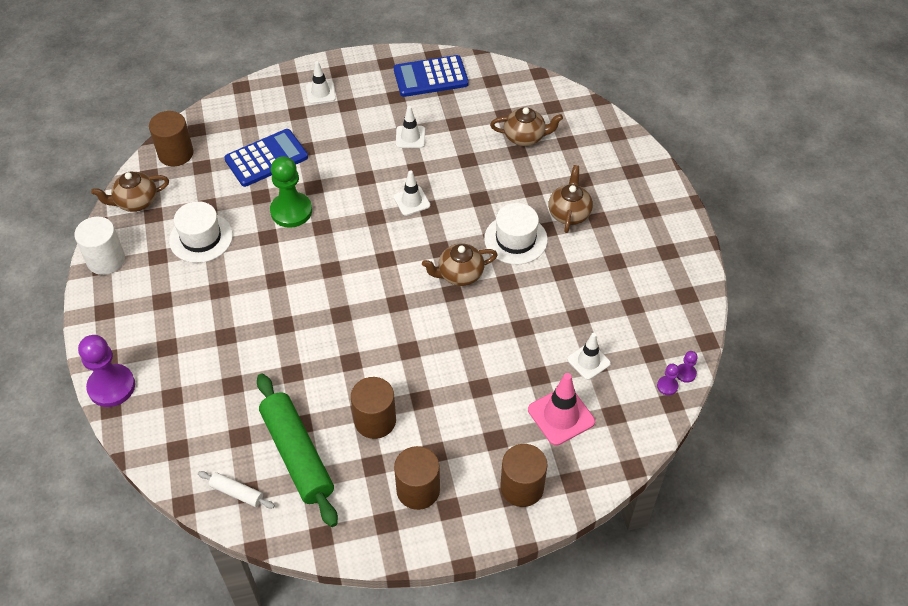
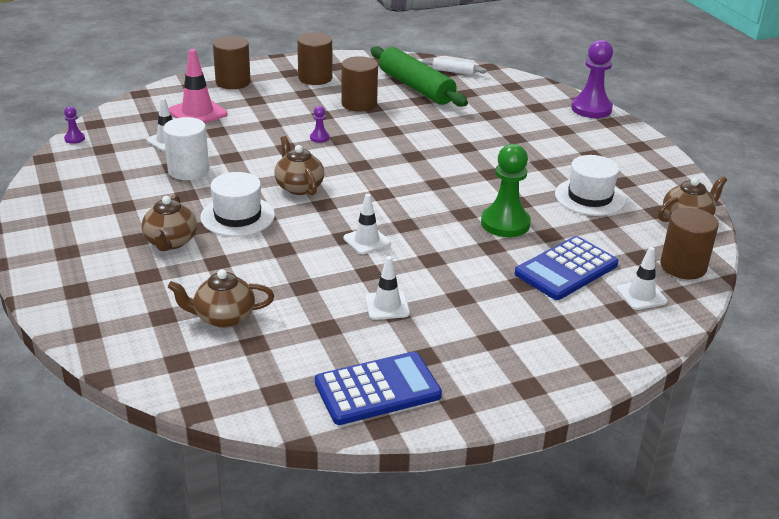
camera: 170 degrees right, 20 degrees down
(106, 260) = (672, 176): white cylinder -> white cylinder (188, 170)
(320, 92) = (539, 352): white traffic cone -> white traffic cone (641, 295)
(459, 274) = (299, 187): brown teapot -> brown teapot turned 90 degrees counterclockwise
(667, 386) = (95, 131): purple pawn -> purple pawn (319, 138)

